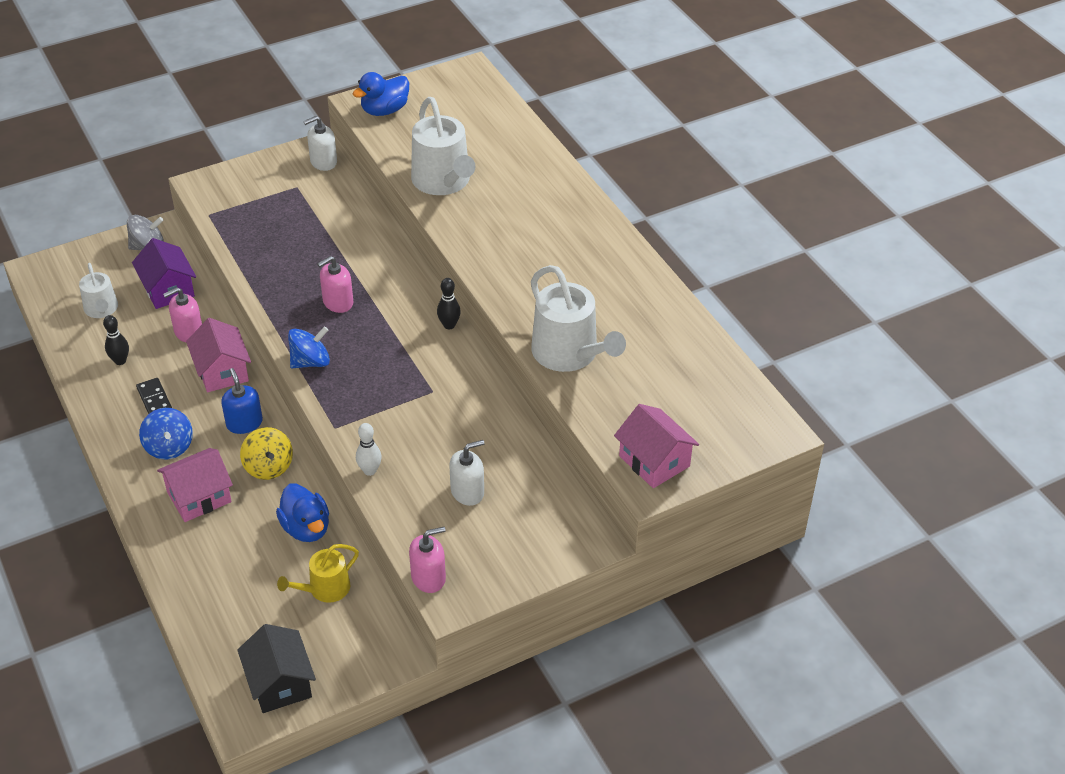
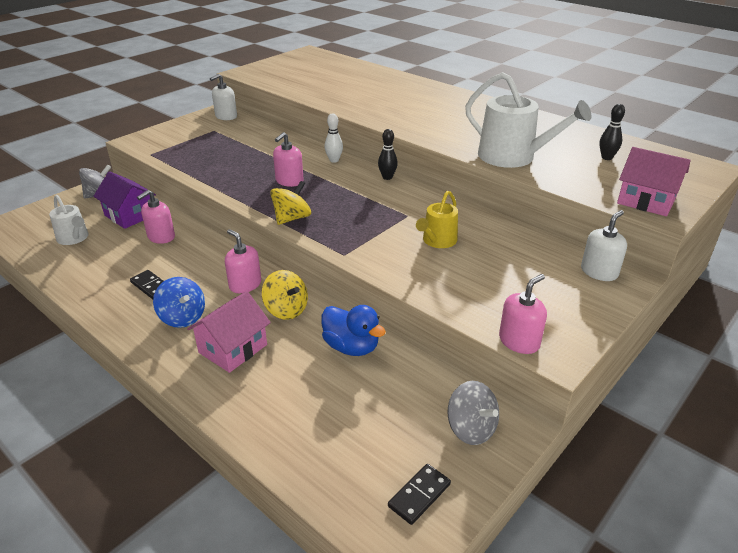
camera: 20 degrees left, 10 degrees down
(120, 361) = (106, 267): black bowling pin -> black bowling pin (606, 157)
(222, 371) = (205, 255): pink house -> none
(244, 423) = (245, 285): blue soap dispenser -> pink soap dispenser
(280, 683) = (419, 495): black house -> black domino
(310, 362) = (292, 218): blue spinning top -> yellow spinning top
(325, 589) = (403, 391): yellow watering can -> yellow watering can (437, 241)
(360, 642) = (471, 428): none -> grey spinning top
(370, 470) = (398, 276): white bowling pin -> white bowling pin (334, 160)
(384, 110) = (264, 73): blue duck -> none
(443, 181) = (334, 95): white watering can -> none
(467, 492) = (494, 271): white soap dispenser -> white soap dispenser (599, 272)

